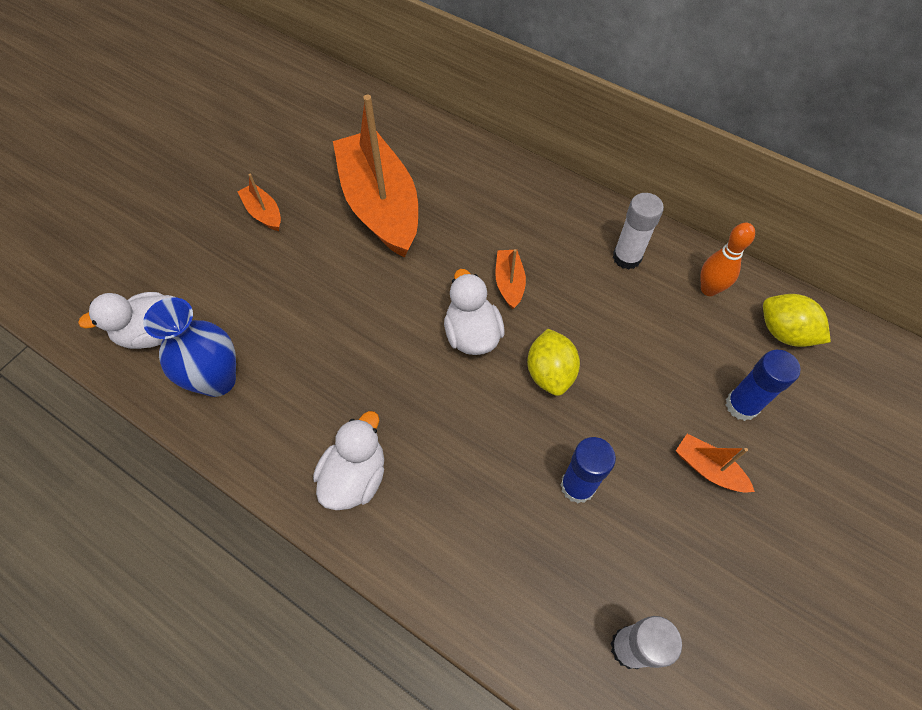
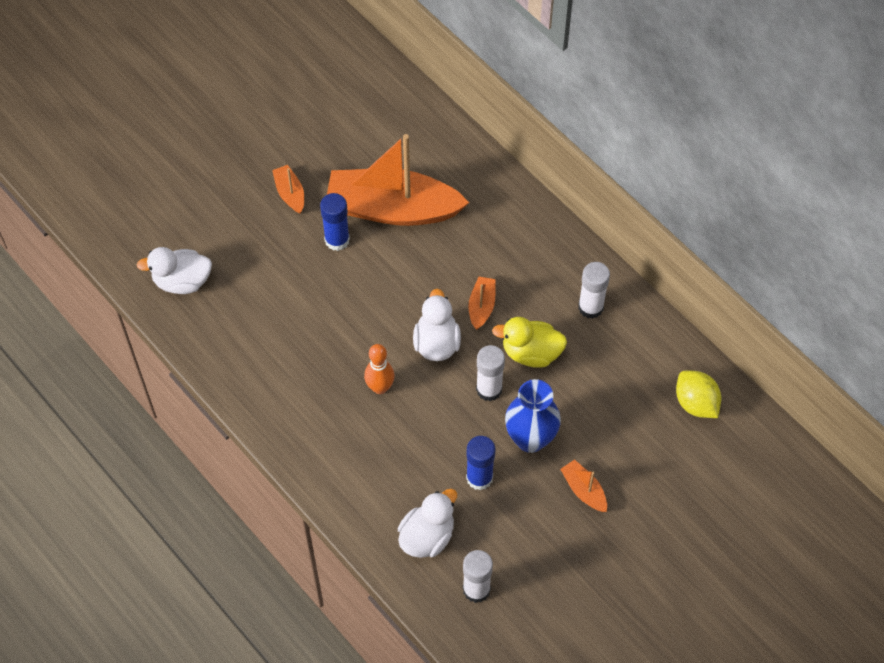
camera: 15 degrees right, 0 degrees up
(217, 380) = (227, 332): blue vase -> blue vase (530, 438)
(355, 477) = (315, 430): white duck -> white duck (427, 536)
(380, 205) = (392, 209): orange boat -> orange boat turned 75 degrees counterclockwise
(550, 373) = (489, 389): yellow lemon -> white glue stick
(582, 320) = (531, 352): none -> yellow duck
(709, 289) = (649, 352): orange bowling pin -> orange bowling pin (380, 387)
(741, 405) = (632, 451): blue glue stick -> blue glue stick (337, 240)

